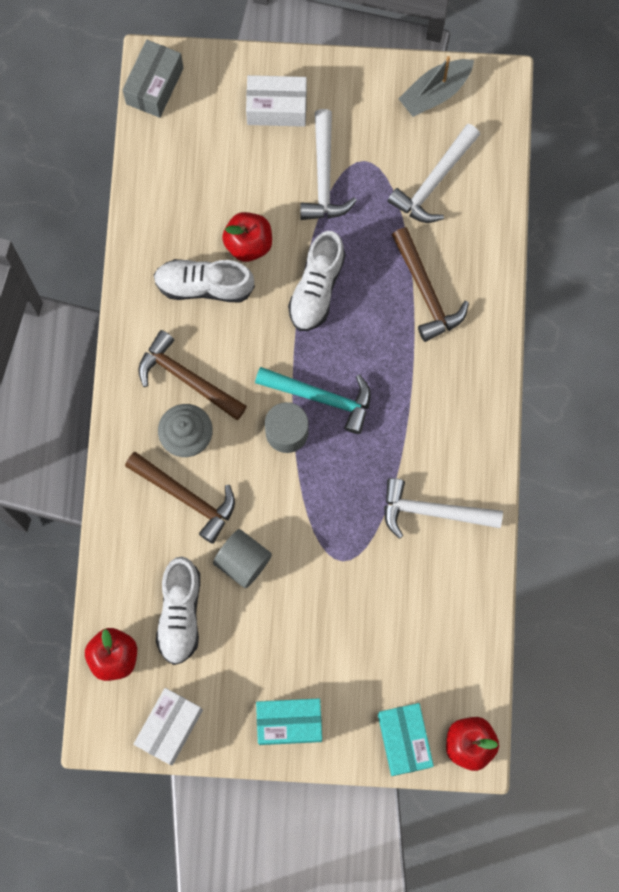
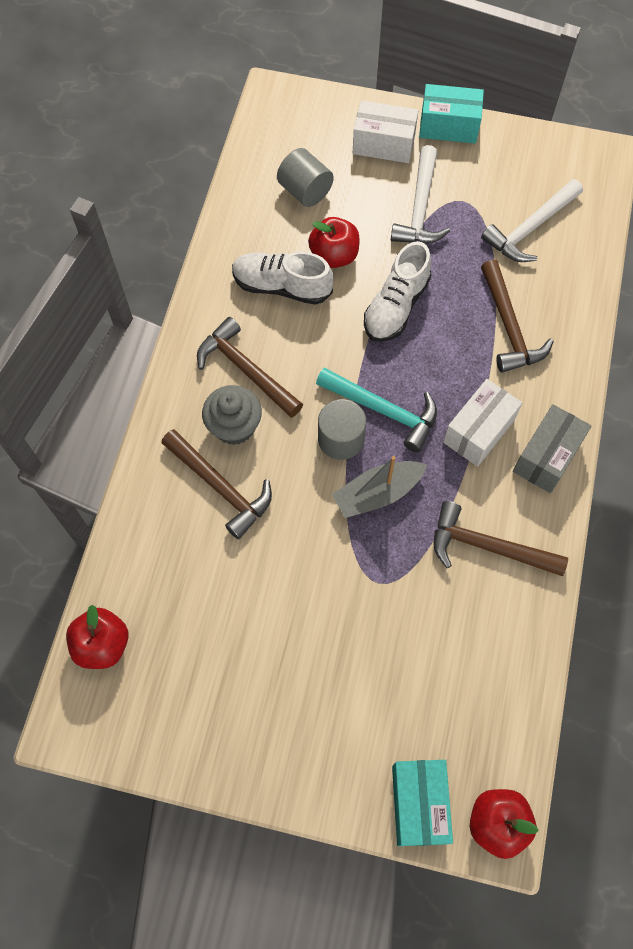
camera: 10 degrees right, 10 degrees down
(154, 86) = (270, 110): grey box -> grey box (547, 457)
(170, 727) = (147, 738): white box -> white box (479, 431)
(180, 613) = (187, 609): white shoe -> none
(243, 561) = (268, 565): grey cylinder -> grey cylinder (305, 191)
(289, 722) = (286, 757): turquoise box -> turquoise box (448, 126)
(433, 511) = (488, 546): white hammer -> brown hammer
(435, 92) = (541, 153): grey boat -> grey boat (378, 493)

